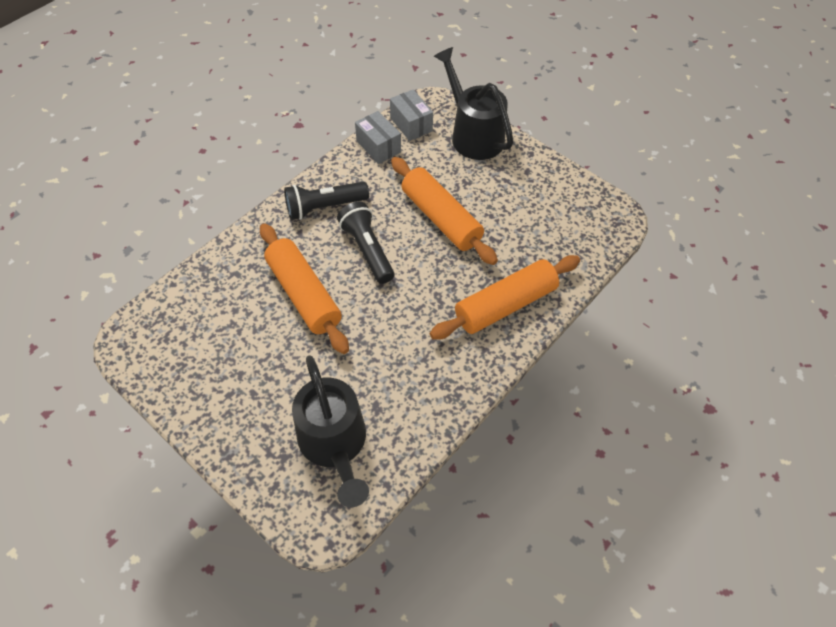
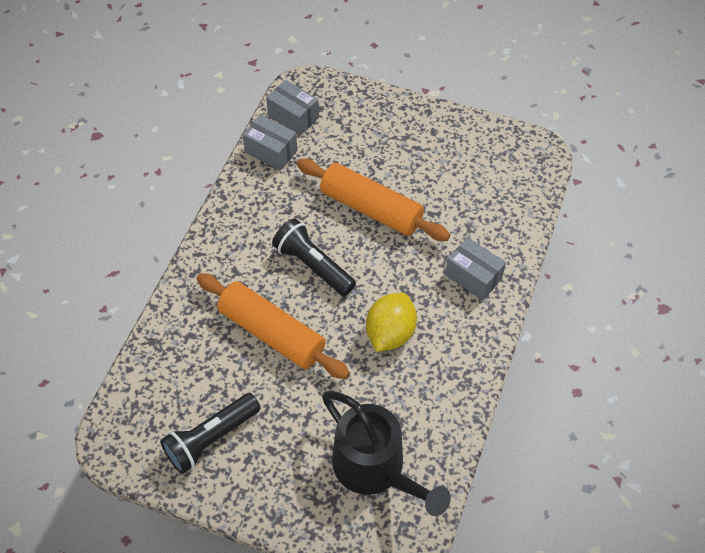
camera: 20 degrees left, 0 degrees up
(324, 207) = (247, 235): black flashlight -> black flashlight (211, 439)
(406, 329) = (390, 333): none -> yellow lemon
(472, 134) = (361, 108): black watering can -> none
(505, 305) = (473, 277): orange rolling pin -> grey box

